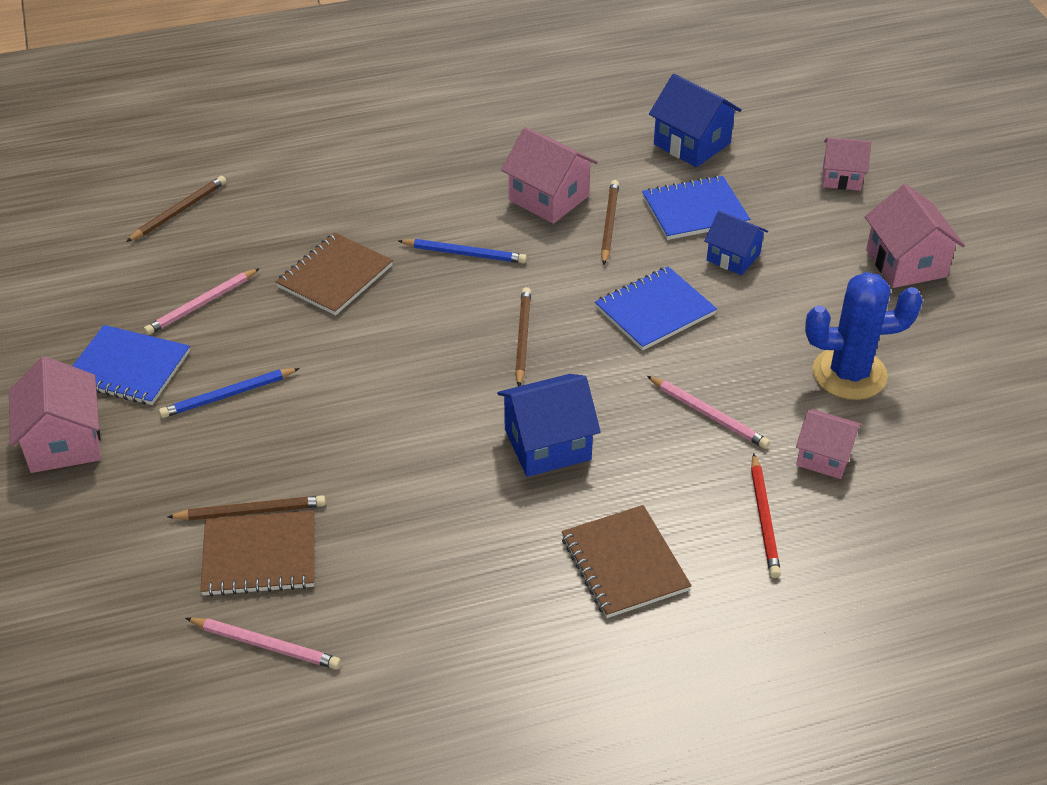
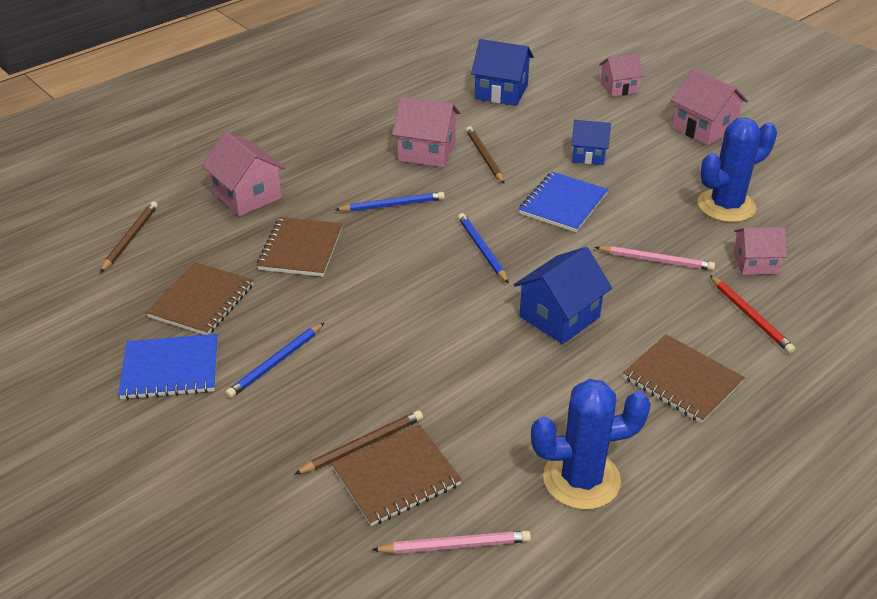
camera: 25 degrees left, 5 degrees down
(64, 442) = (152, 447): pink house -> pink house (247, 196)
(202, 304) = (201, 301): pink pencil -> brown notebook
(435, 628) = (581, 479): none -> blue cactus
(523, 338) = (482, 250): brown pencil -> blue pencil
(695, 210) = (538, 133): blue notebook -> none

